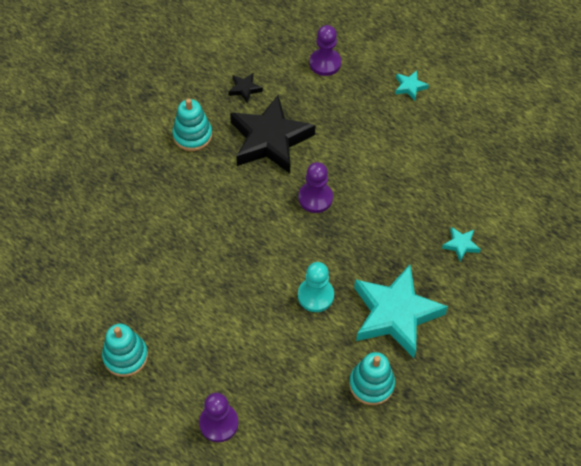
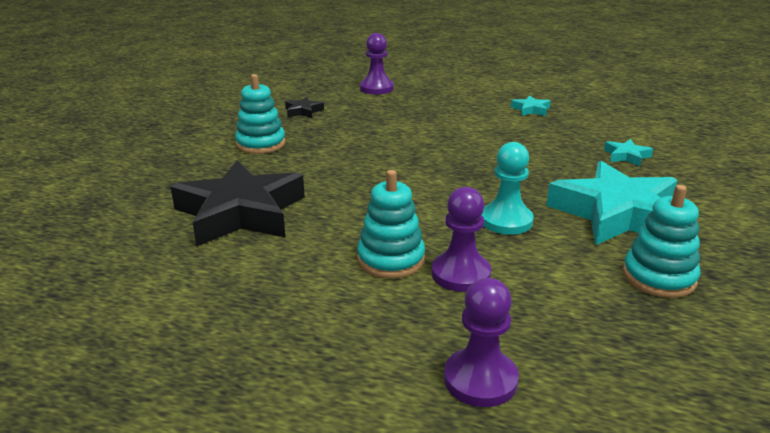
camera: 20 degrees left, 30 degrees down
(125, 356) = (267, 341): turquoise stacking toy -> turquoise stacking toy (391, 260)
(270, 140) = (354, 133): black star -> black star (241, 213)
(315, 198) = (438, 157): purple pawn -> purple pawn (460, 274)
(410, 87) = (471, 87): turquoise star -> turquoise star (531, 110)

